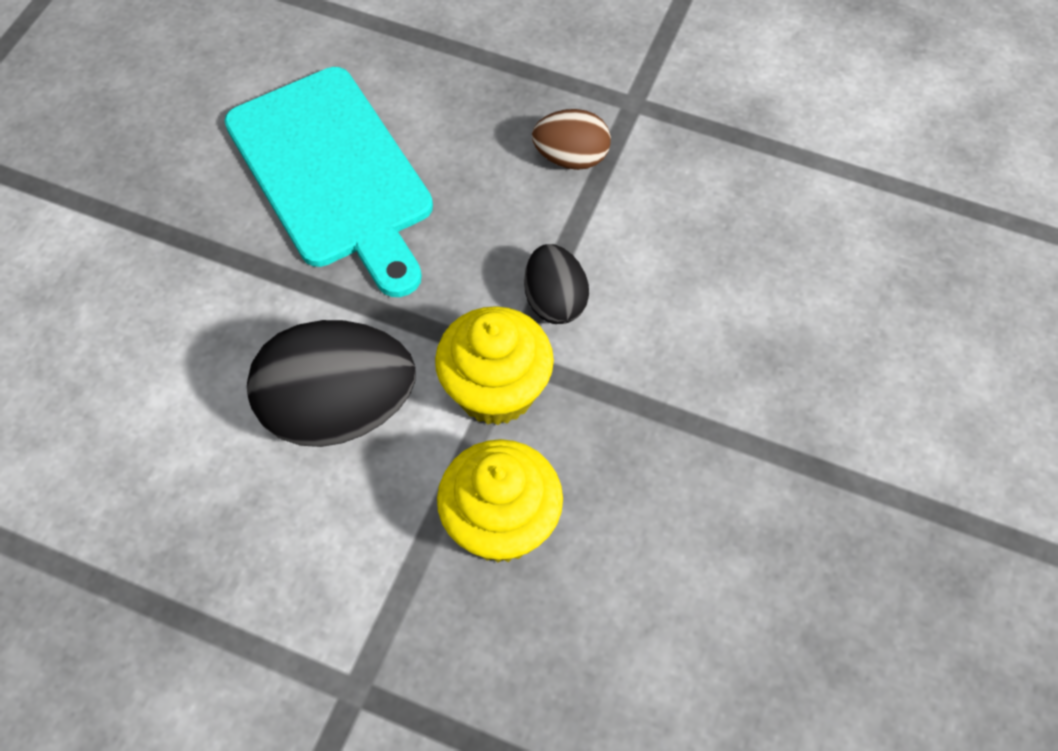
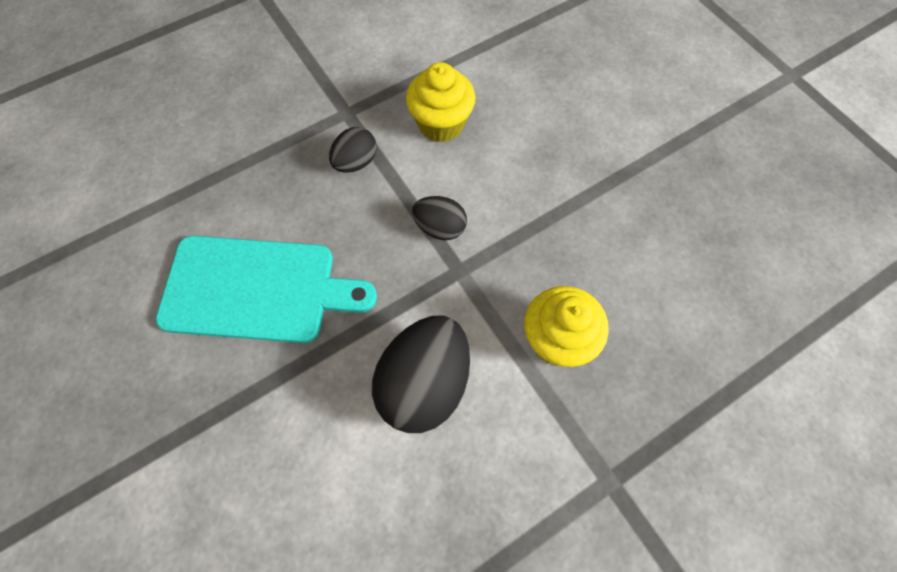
camera: 55 degrees left, 5 degrees up
(496, 390) = (473, 291): yellow cupcake -> yellow cupcake (441, 124)
(571, 158) = (356, 162): brown egg -> black egg

